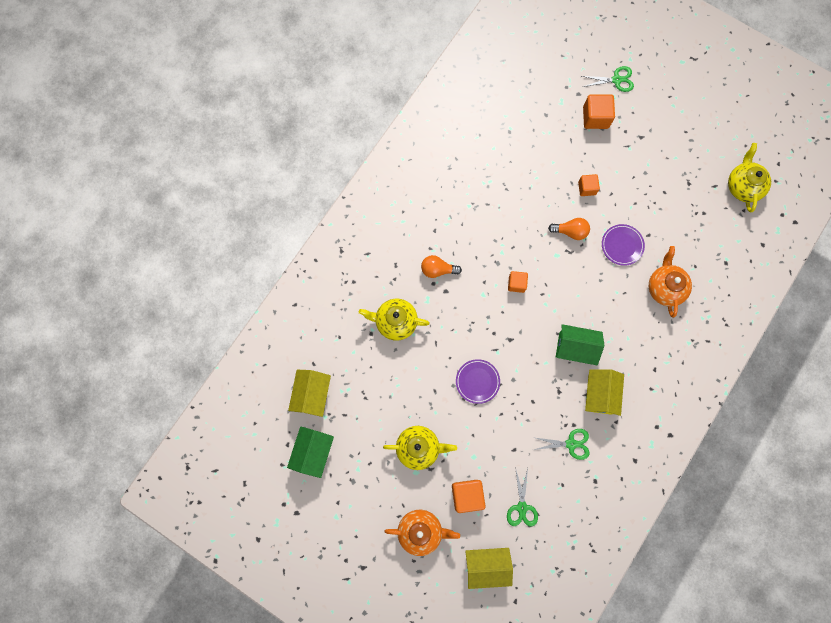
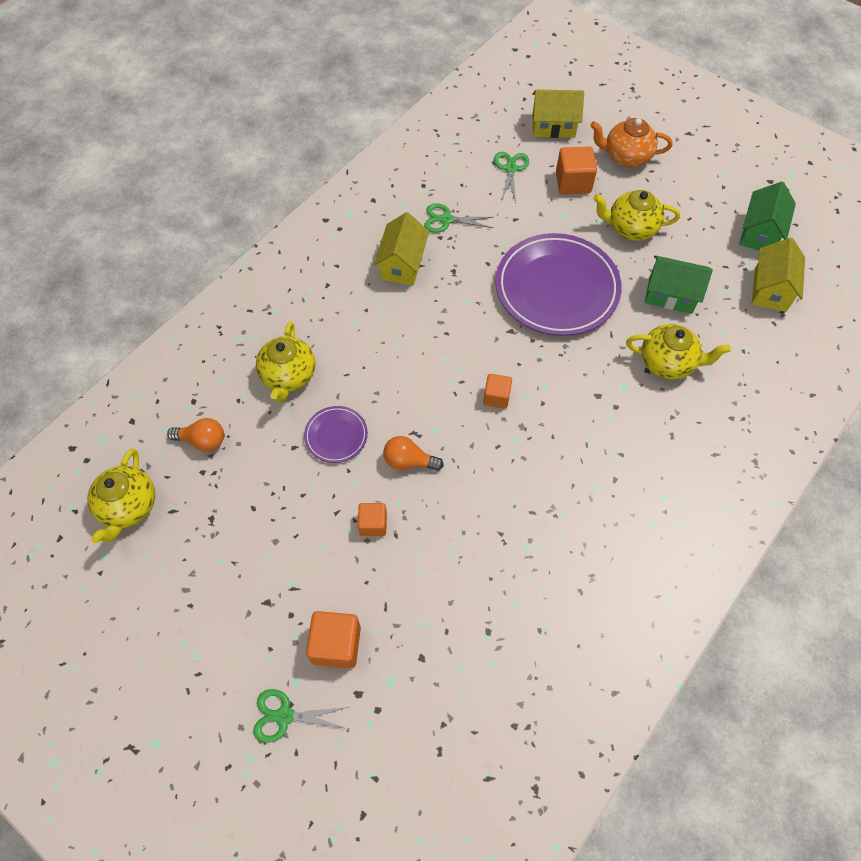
camera: 175 degrees left, 15 degrees down
(438, 270) = (609, 424): orange light bulb -> orange light bulb (202, 441)
(477, 381) = (557, 288): purple plate -> purple plate, size x2.17
(575, 348) = (425, 315): green house -> green house (670, 295)
(665, 287) = (288, 376): orange teapot -> yellow teapot

